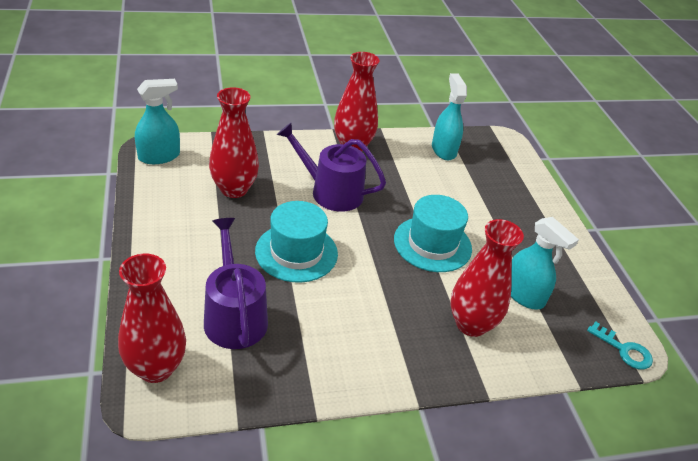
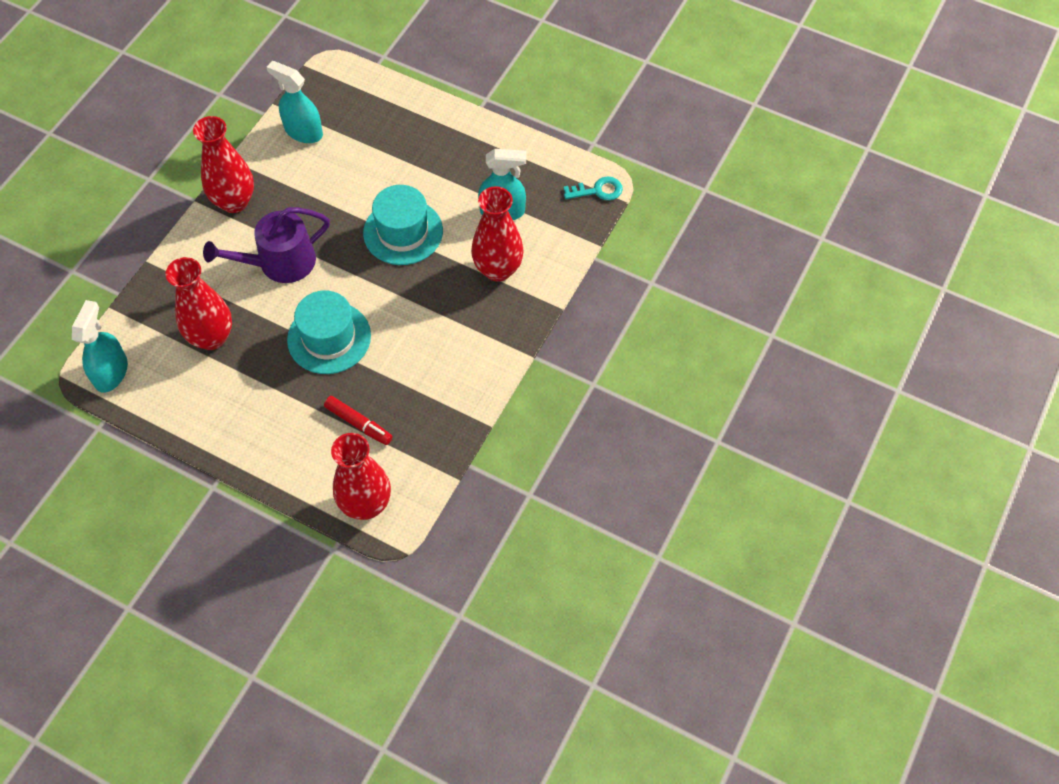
camera: 45 degrees left, 20 degrees up
(234, 316) = (359, 424): purple watering can -> red marker

